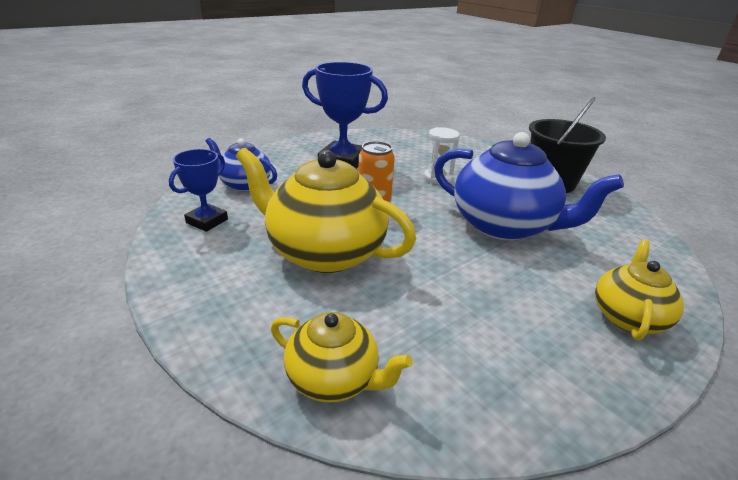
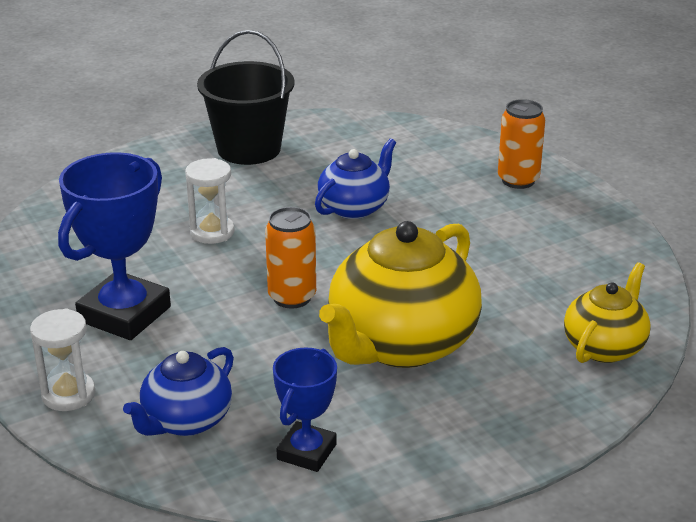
camera: 80 degrees left, 0 degrees up
(207, 221) = (307, 452): blue trophy -> blue trophy turned 75 degrees clockwise
(271, 156) = (68, 394): none -> white hourglass
(503, 226) = (354, 207): blue teapot -> blue teapot, size x0.56
(627, 317) = (518, 180): yellow teapot -> orange can

